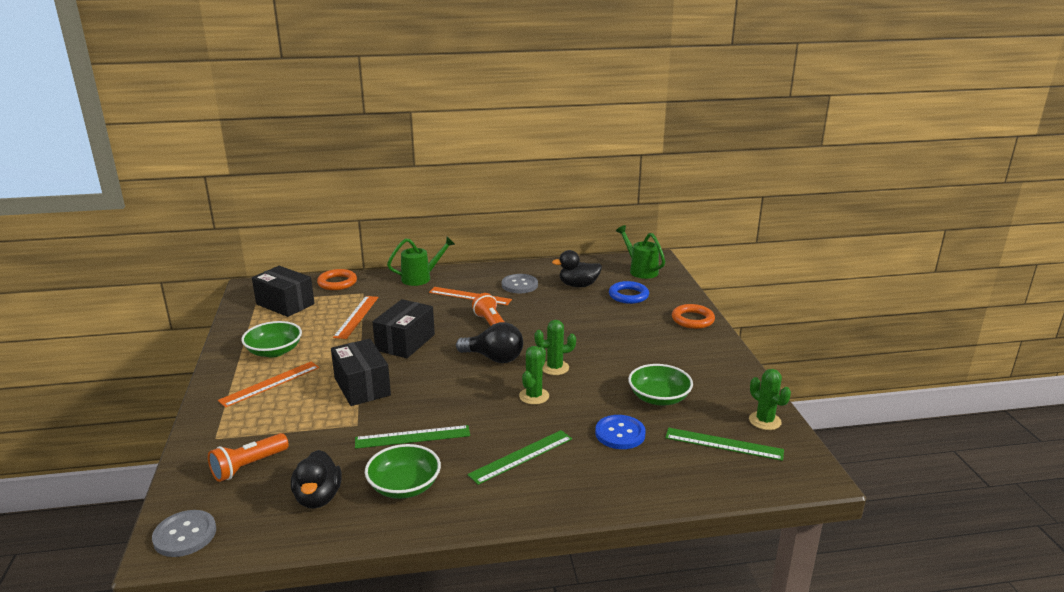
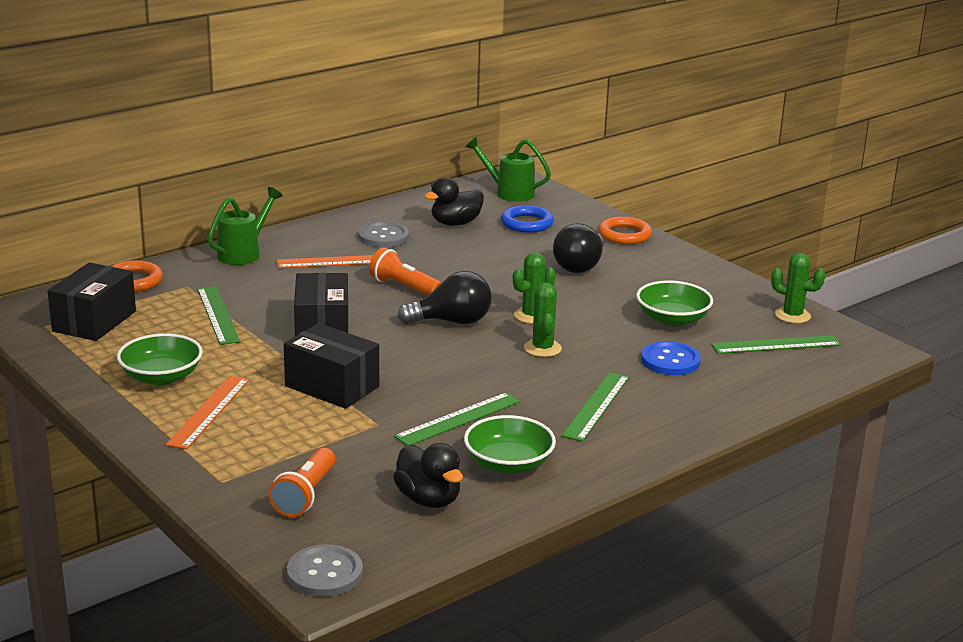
camera: 30 degrees left, 0 degrees up
(285, 304) = (94, 321): black box -> black box turned 75 degrees counterclockwise
(356, 316) = (218, 315): orange ruler -> green ruler
(632, 337) = (579, 266): none -> black light bulb

